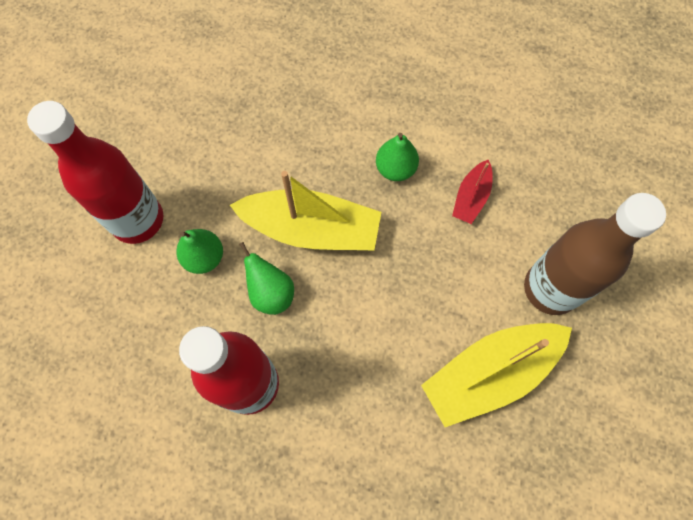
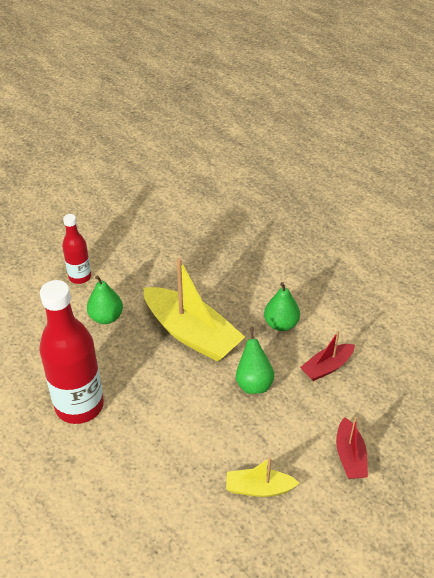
camera: 30 degrees right, 25 degrees down
(137, 220) = (80, 277): red bottle -> red bottle, size x0.54
(271, 293) = (135, 359): green pear -> green pear (253, 383)
(490, 373) = (259, 488): yellow boat -> yellow boat, size x0.51
(550, 288) = (350, 456): brown bottle -> red boat

